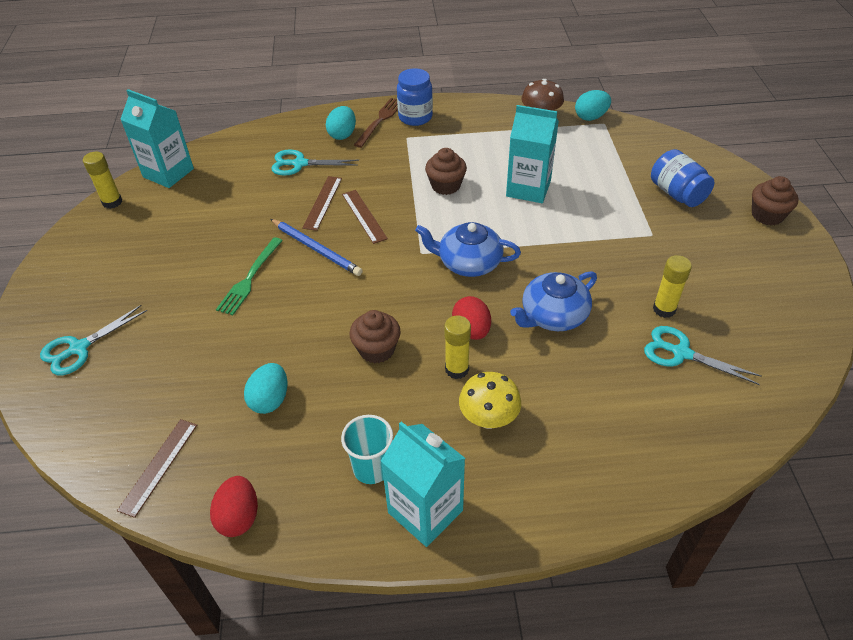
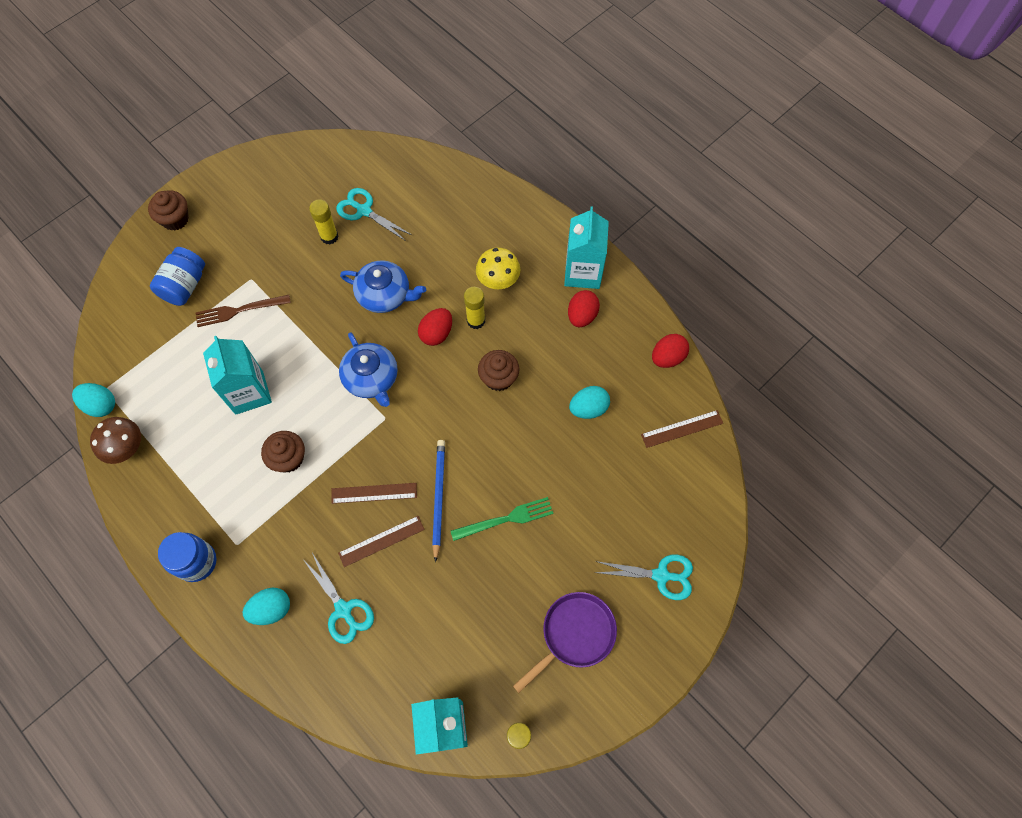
camera: 130 degrees left, 20 degrees up
(121, 267) = (574, 634): none -> purple pan
(364, 216) = (374, 493): brown ruler -> brown ruler turned 60 degrees clockwise
(372, 468) = (582, 316): turquoise cup -> red egg
(380, 120) = (224, 592): brown fork -> brown fork (239, 310)
(681, 353) = (364, 211): turquoise scissors -> turquoise scissors turned 135 degrees clockwise

